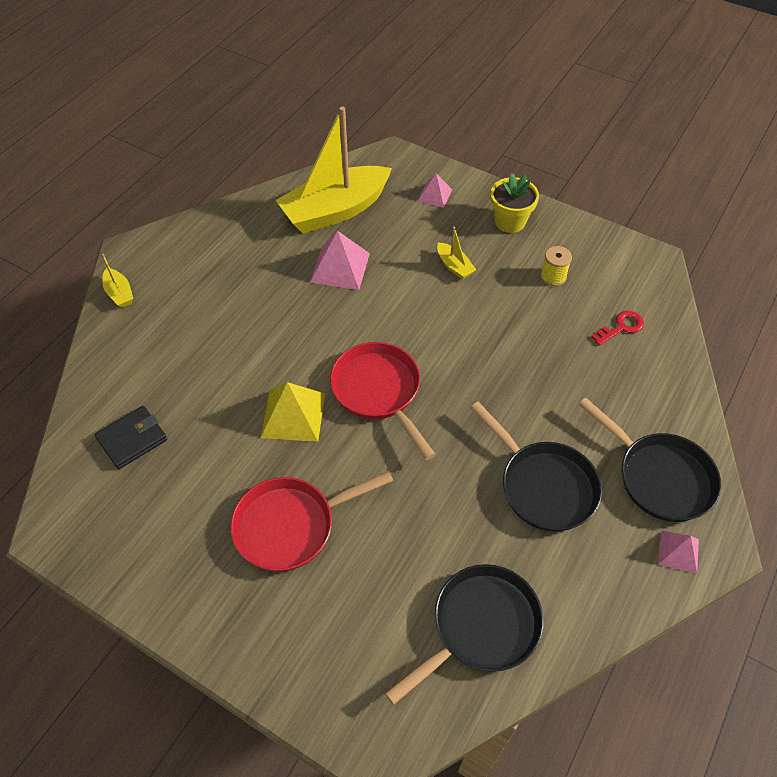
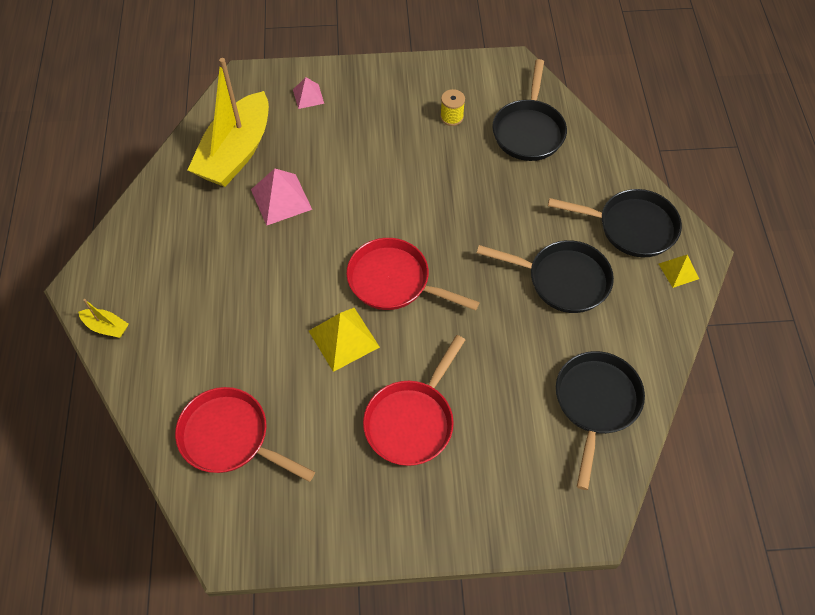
camera: 35 degrees left, 5 degrees up
(132, 439) = (230, 437): black wallet -> red pan
(454, 266) = (371, 149): yellow boat -> none
(510, 221) = (385, 88): yellow flower pot -> none
(621, 327) = (528, 131): red key -> black pan
(678, 551) = (678, 271): pink pyramid -> yellow pyramid

